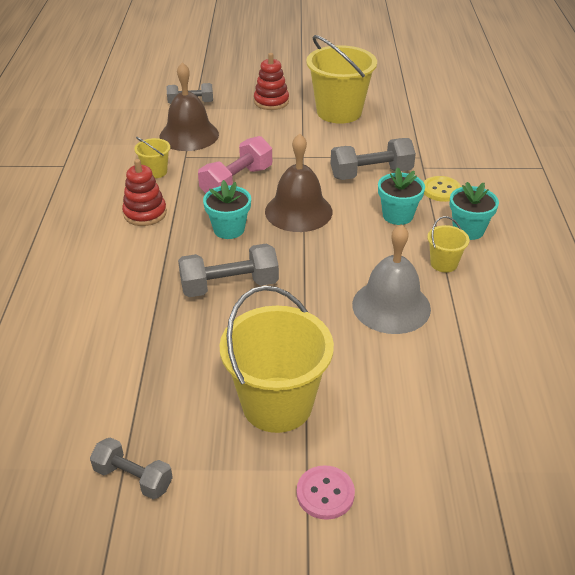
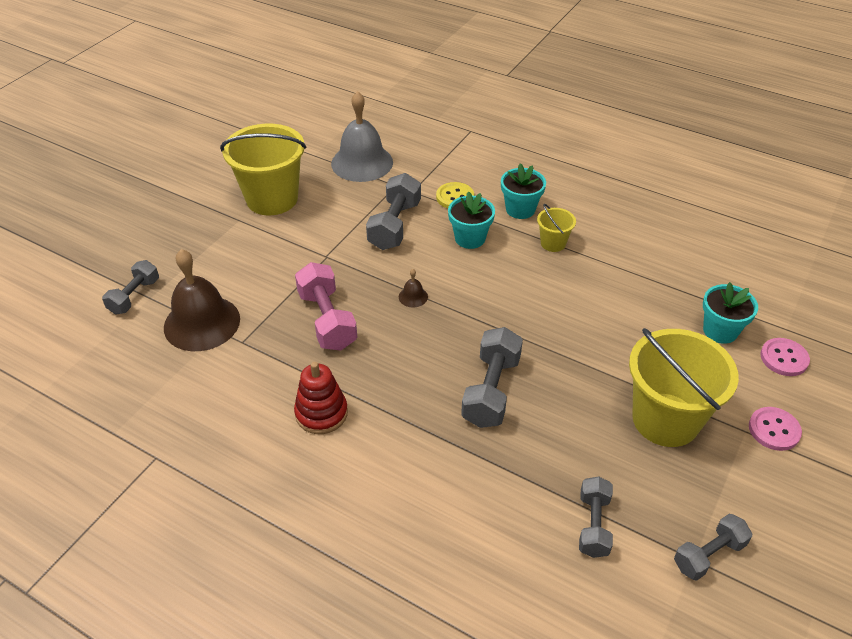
camera: 60 degrees left, 5 degrees up
(124, 390) = (593, 525): none -> grey dumbbell
(155, 172) = (249, 377): yellow bucket -> none
(229, 229) = (402, 357): turquoise flower pot -> turquoise flower pot (720, 331)
(271, 101) = (202, 235): red stacking toy -> none
(298, 211) = (413, 296): brown bell -> brown bell, size x0.40
(391, 306) = (586, 298): grey bell -> grey bell (362, 162)
(440, 479) = (784, 358): none -> pink button

